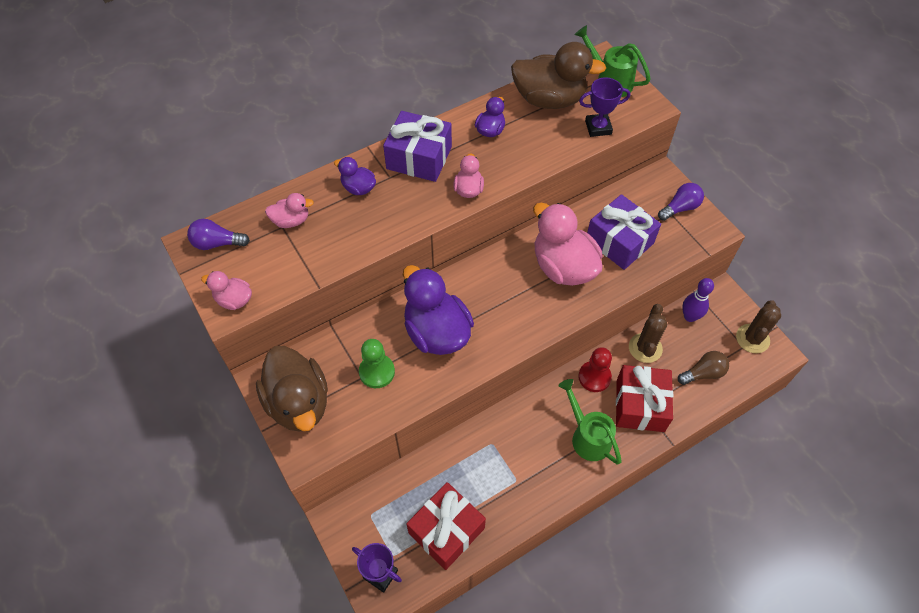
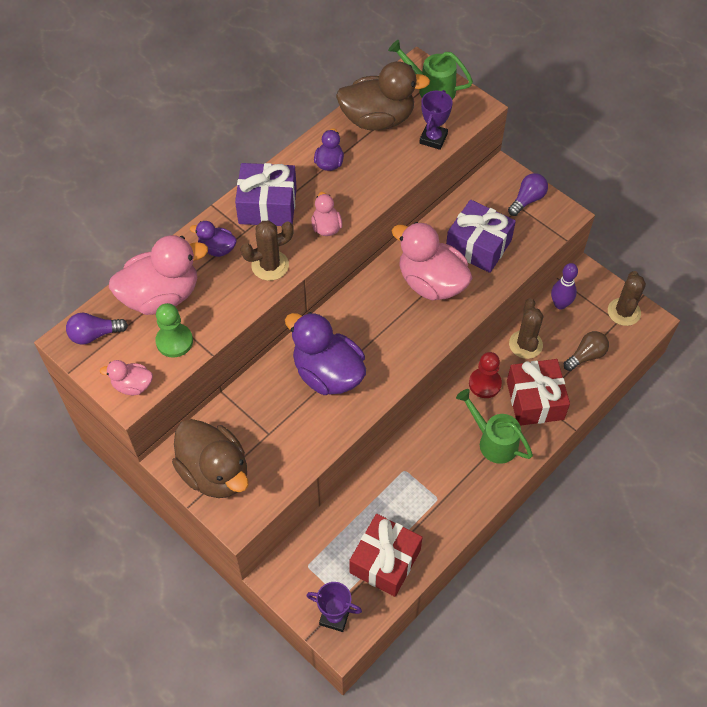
camera: 15 degrees left, 0 degrees up
(291, 220) = (161, 296): pink duck -> pink duck, size x2.06
(377, 372) = (281, 425): green pawn -> green pawn (174, 341)
(403, 214) = (270, 265): none -> brown cactus
(598, 127) = (433, 139): purple trophy -> purple trophy turned 45 degrees counterclockwise

